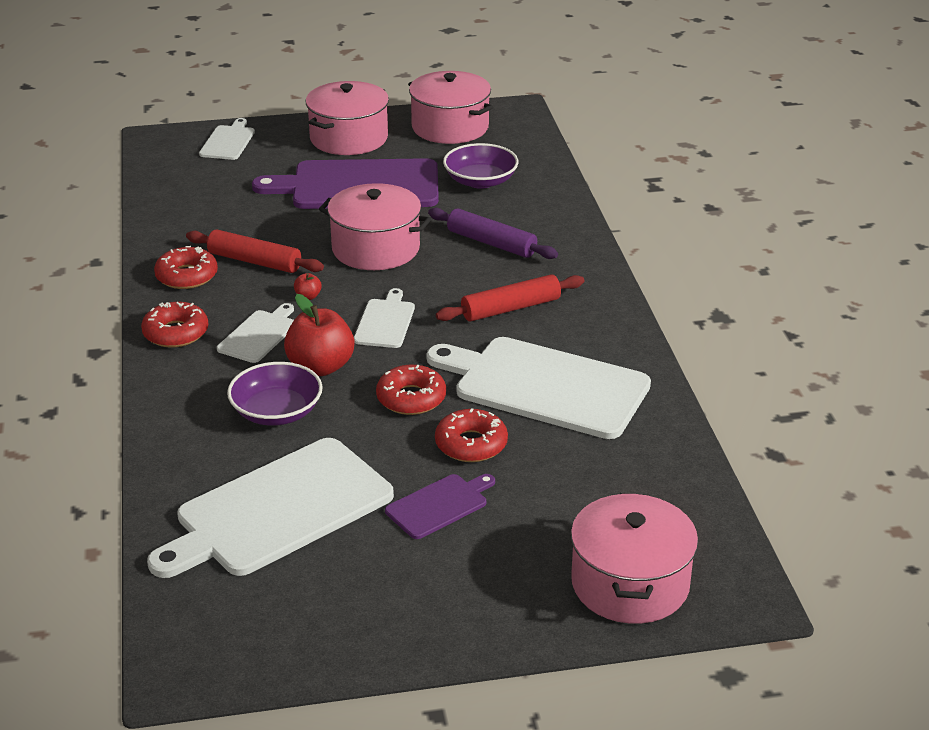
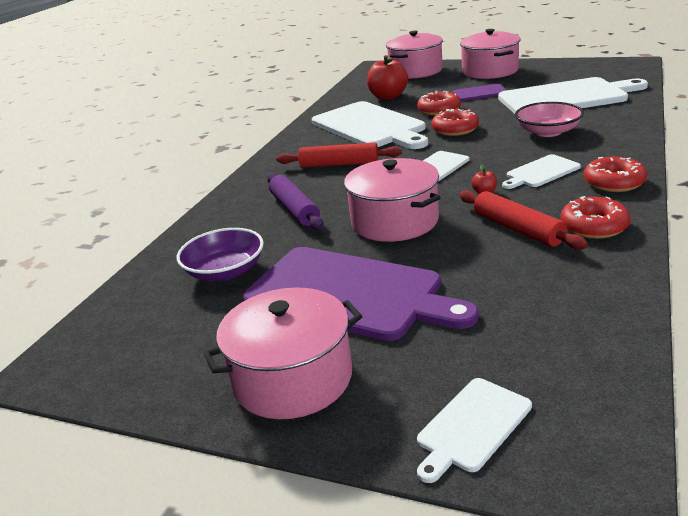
camera: 145 degrees left, 5 degrees down
(277, 412) = (548, 132): purple bowl -> pink bowl
(320, 367) = (503, 149): red apple -> red apple (388, 96)
(450, 127) = (154, 361): pink pot -> pink pot (490, 71)

